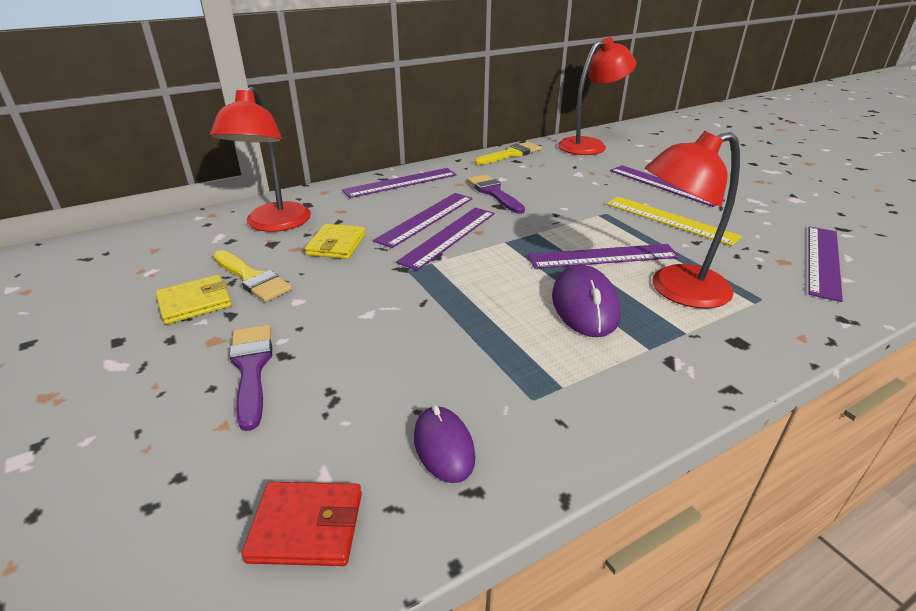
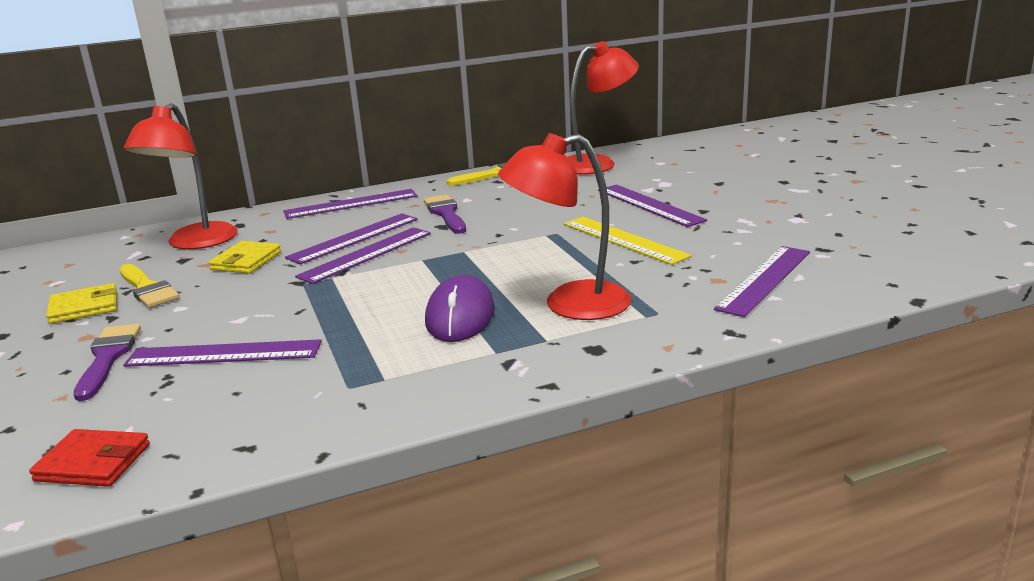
camera: 10 degrees right, 10 degrees down
(443, 446) = (241, 417): purple mouse -> none
(603, 256) = (517, 273): purple ruler -> purple ruler (224, 354)

